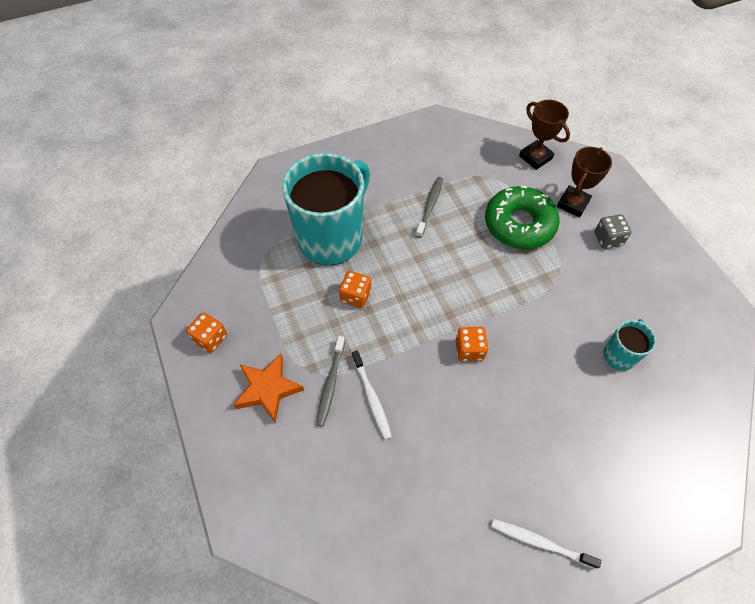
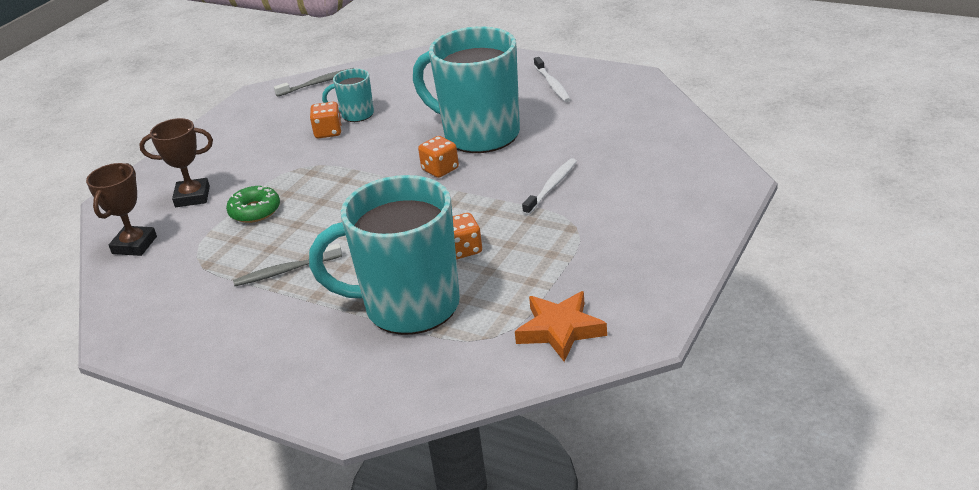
camera: 125 degrees left, 25 degrees down
(210, 338) = (633, 300): orange dice -> orange dice (328, 132)
(268, 389) = (625, 236): orange star -> orange star (560, 330)
(330, 383) = (570, 211): grey toothbrush -> grey toothbrush (318, 83)
(499, 412) = (479, 134): none -> turquoise mug
(519, 224) = (255, 211): green donut -> green donut, size x0.58
(608, 239) = (225, 164): grey dice -> none

